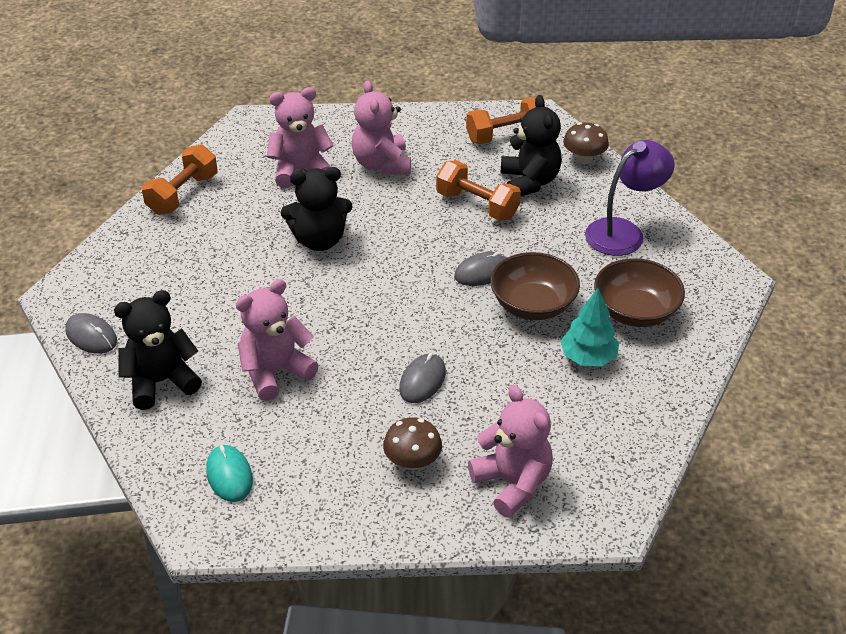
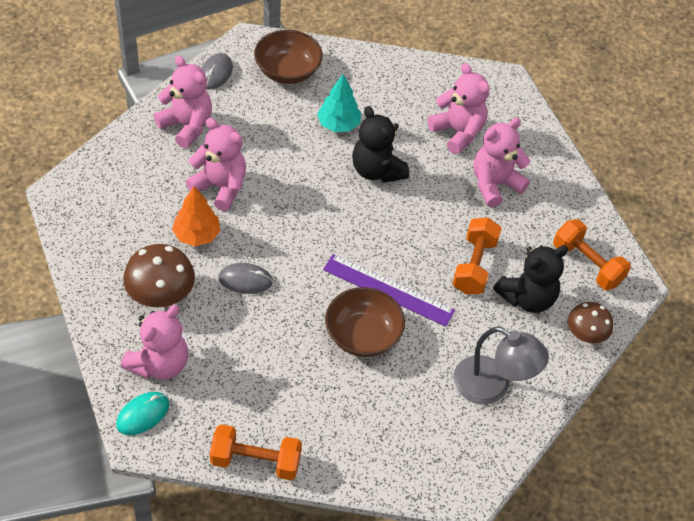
camera: 65 degrees right, 10 degrees up
(161, 382) = (187, 126): black teddy bear -> pink teddy bear
(183, 194) = (390, 70): orange dumbbell -> orange dumbbell (255, 461)
(229, 475) = (114, 192): turquoise mouse -> turquoise mouse (143, 414)
(337, 409) = (197, 235): none -> orange tree
(412, 461) = (161, 295): brown mushroom -> brown mushroom, size x1.53
(482, 272) = (388, 290): grey mouse -> purple ruler
(588, 357) = (315, 389): turquoise tree -> turquoise tree (338, 124)
(623, 232) = (492, 386): purple lamp -> grey lamp
(635, 311) = (387, 414): brown bowl -> brown bowl (287, 71)

